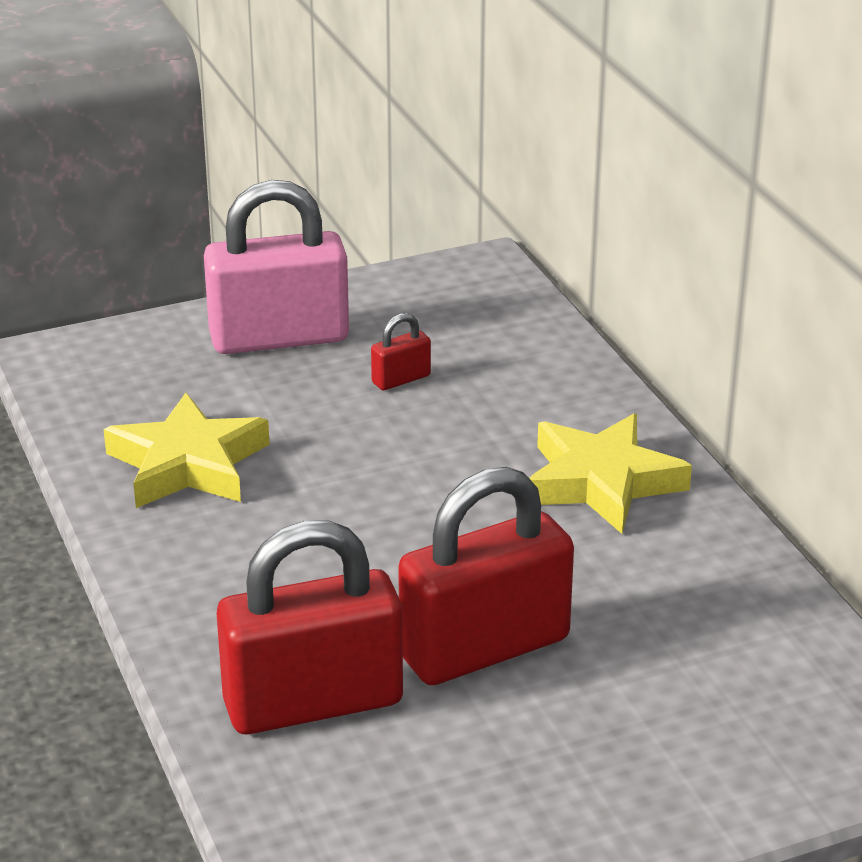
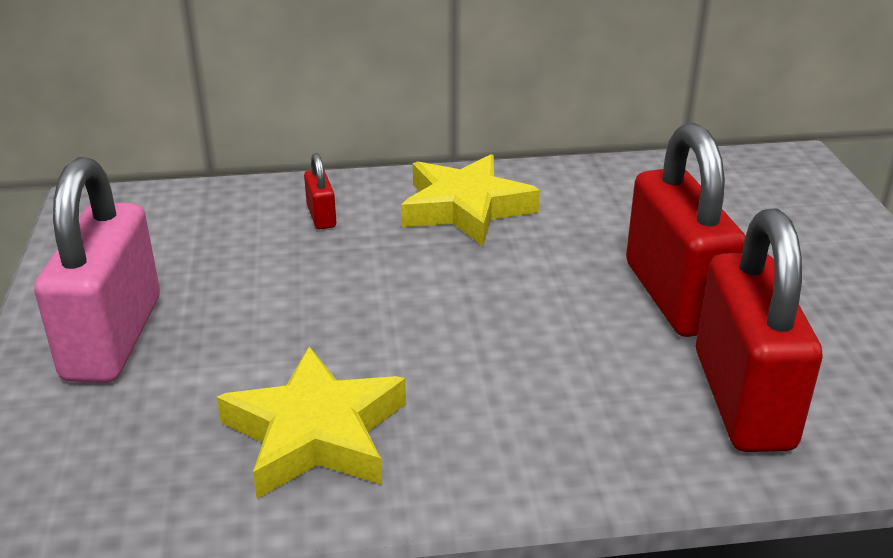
camera: 75 degrees left, 0 degrees up
(401, 379) = (249, 276): red padlock -> red padlock (321, 216)

